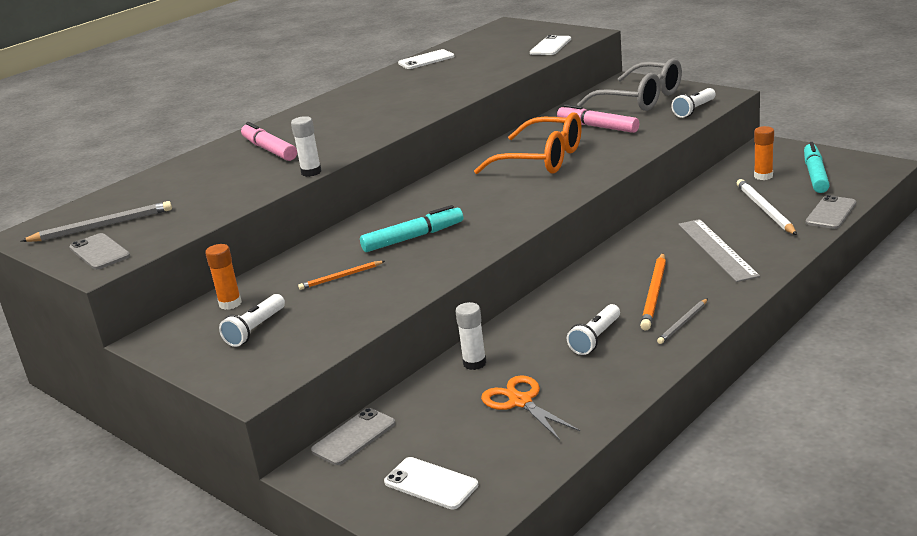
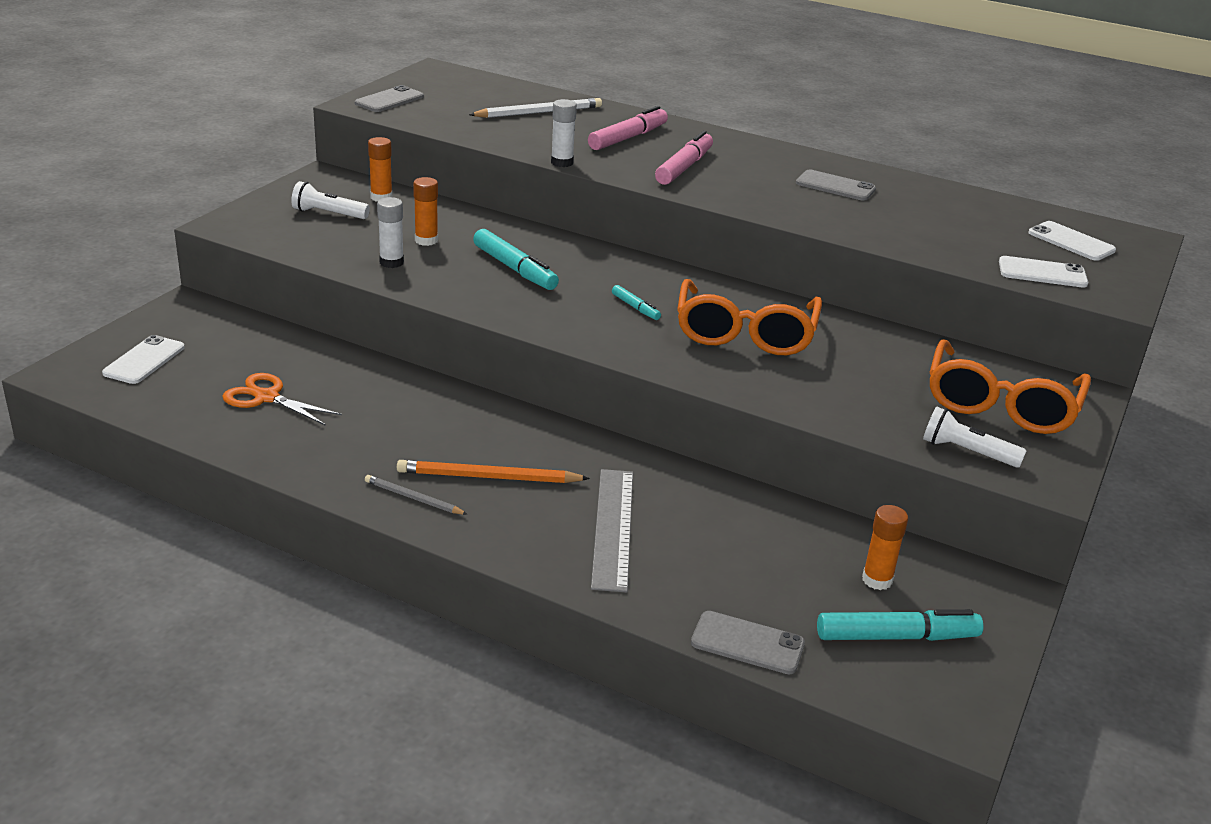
camera: 70 degrees right, 5 degrees up
(102, 226) = (445, 93): grey pencil -> none
(341, 277) = (426, 240): orange pencil -> orange glue stick
(354, 437) = (229, 317): grey phone -> grey phone (835, 186)
(426, 60) = (952, 194): white phone -> white phone (1071, 242)
(474, 363) = (346, 367): white glue stick -> white glue stick (391, 262)
(495, 193) = (635, 308): none -> turquoise marker
(520, 401) = (266, 397): orange scissors -> orange scissors turned 105 degrees counterclockwise
(595, 338) = (385, 438): white flashlight -> none
(597, 126) = (873, 370): pink marker -> pink marker (684, 167)
(641, 99) = (1000, 405): grey glasses -> orange glasses
(717, 249) = (613, 528): grey ruler -> grey ruler turned 60 degrees counterclockwise
(765, 210) = (749, 576): white pencil -> white pencil (539, 112)

